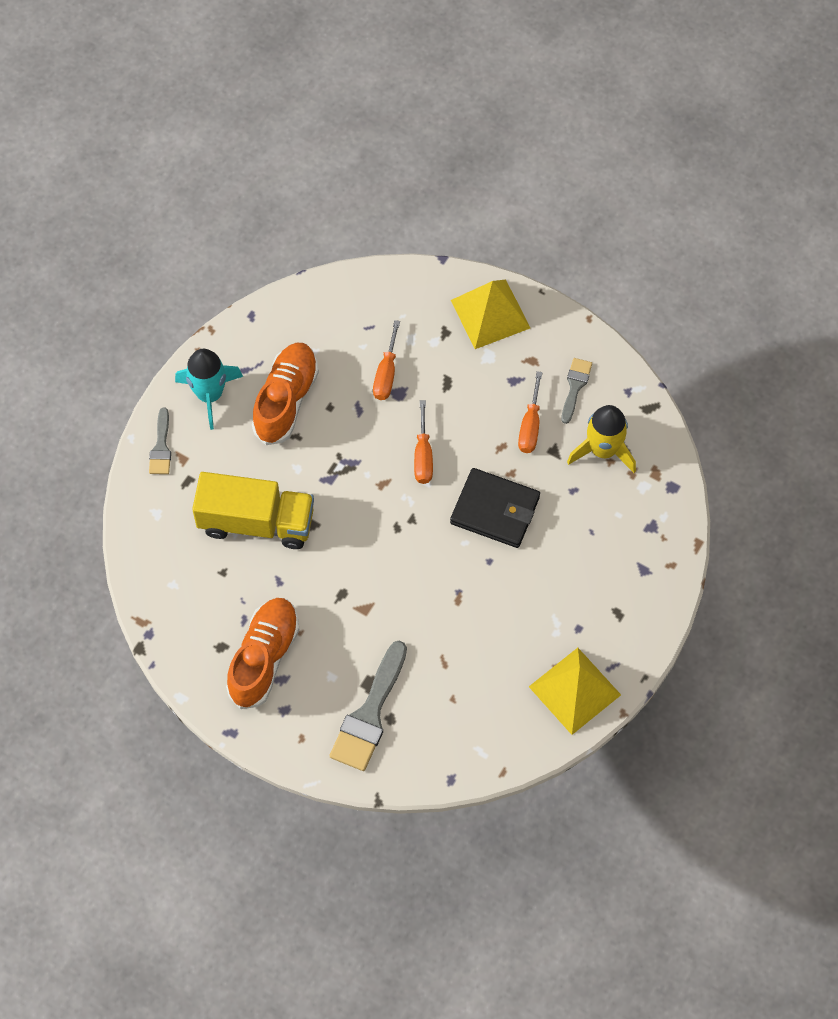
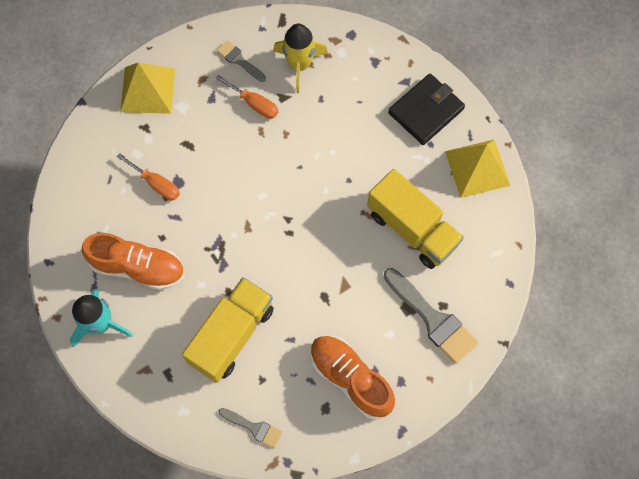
camera: 65 degrees left, 5 degrees up
(161, 447) = (126, 383): grey brush -> grey brush (254, 428)
(286, 400) = (138, 267): orange shoe -> orange shoe turned 150 degrees clockwise
(423, 456) = (239, 188): orange screwdriver -> none
(464, 650) = (412, 229): none -> yellow truck
(495, 510) = (310, 158): black wallet -> black wallet (426, 111)

